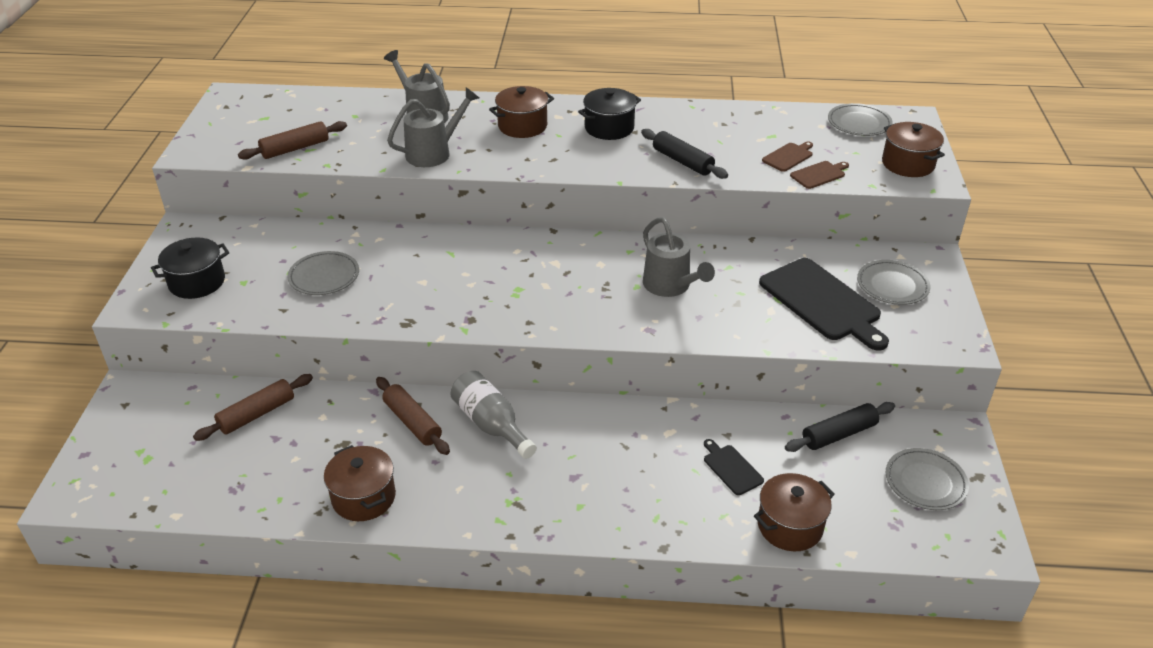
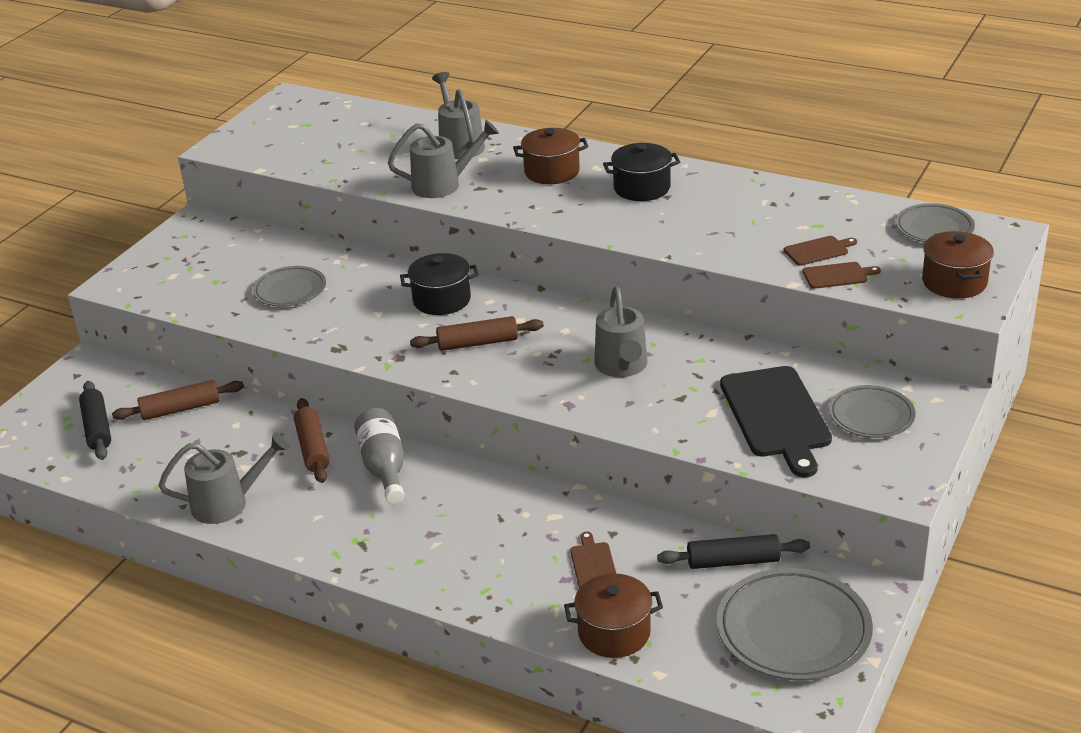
camera: 25 degrees right, 5 degrees down
(197, 282) = (176, 273): black pot -> black pot (442, 300)
(295, 148) = (315, 159): brown rolling pin -> brown rolling pin (477, 343)
(364, 497) = (228, 503): brown pot -> grey watering can
(682, 161) = (694, 236): black rolling pin -> black rolling pin (97, 428)
(731, 468) = (593, 565): black cutting board -> brown cutting board
(925, 482) = (793, 630): grey plate -> grey plate, size x1.65

